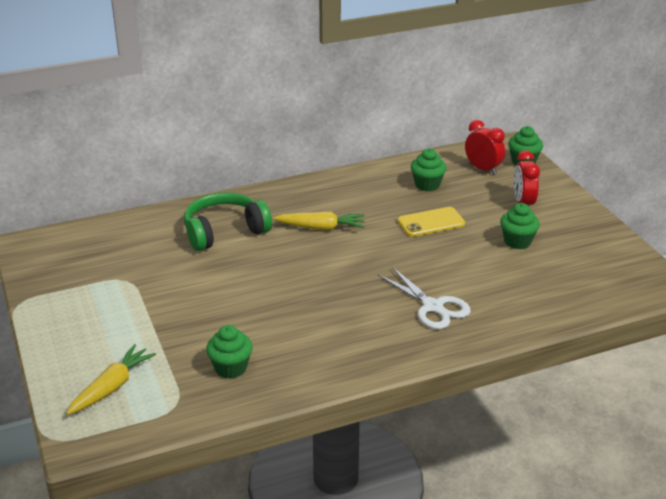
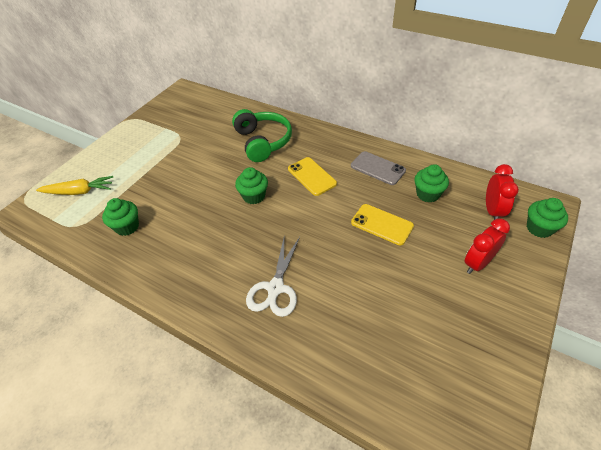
camera: 55 degrees right, 15 degrees up
(224, 231) = (263, 142): green headphones -> green headphones turned 45 degrees clockwise
(321, 228) = (311, 176): yellow carrot -> yellow phone
(362, 190) = (377, 168): none -> grey phone
(517, 241) = (417, 291): green cupcake -> green cupcake (254, 196)

